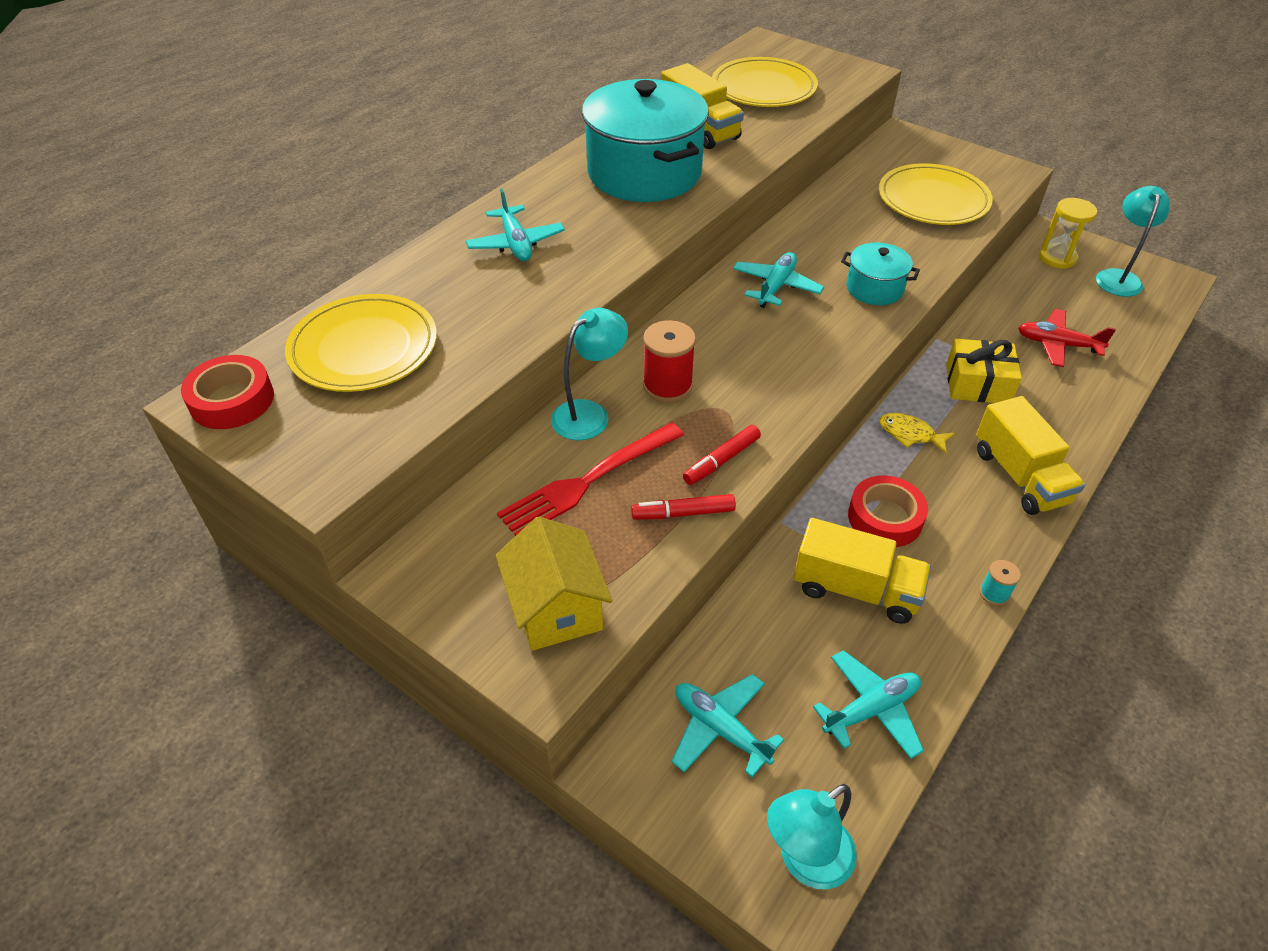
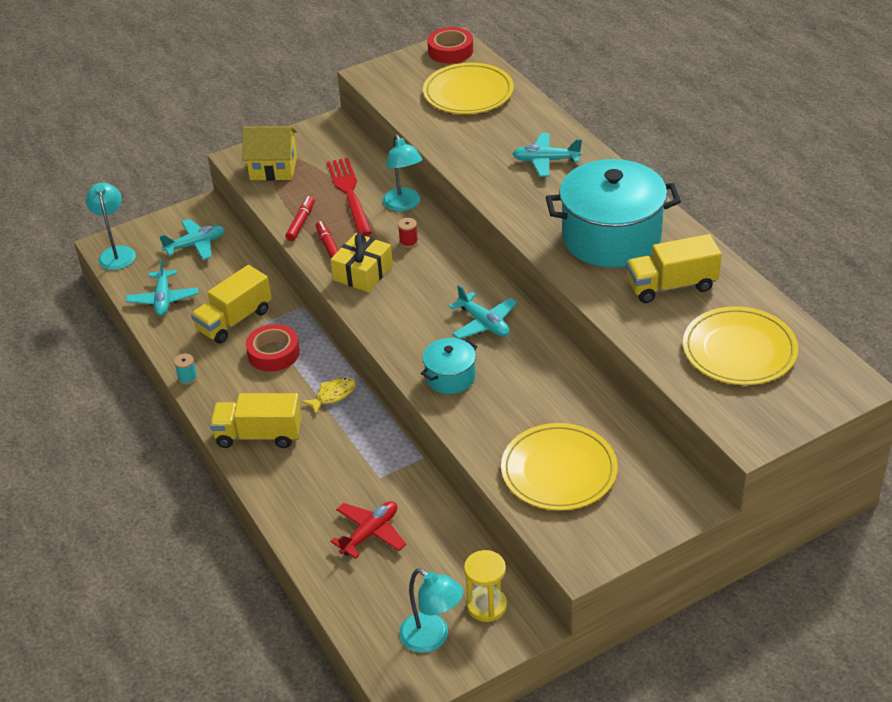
camera: 115 degrees right, 5 degrees down
(667, 386) = (408, 242): red spool -> red spool, size x0.53
(977, 384) = (358, 457): yellow gift -> yellow gift (363, 273)

